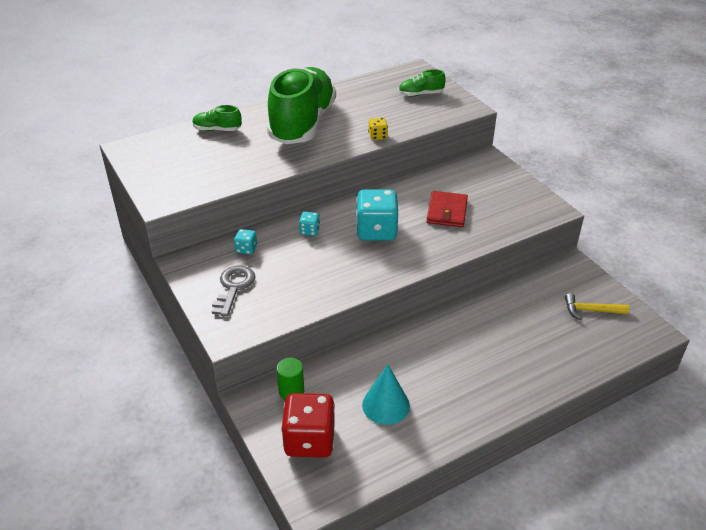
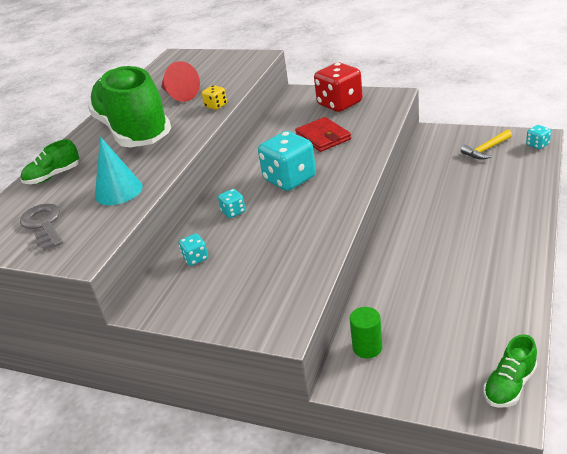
camera: 35 degrees left, 5 degrees down
(233, 287) = (230, 292): grey key -> grey key (44, 225)
(309, 440) = (437, 369): red dice -> red dice (339, 104)
(369, 110) = (179, 95): none -> red cone
(386, 405) = (452, 300): turquoise cone -> turquoise cone (118, 191)
(420, 94) = (206, 67): green shoe -> green shoe (509, 385)
(640, 337) = (537, 145): none -> turquoise dice

